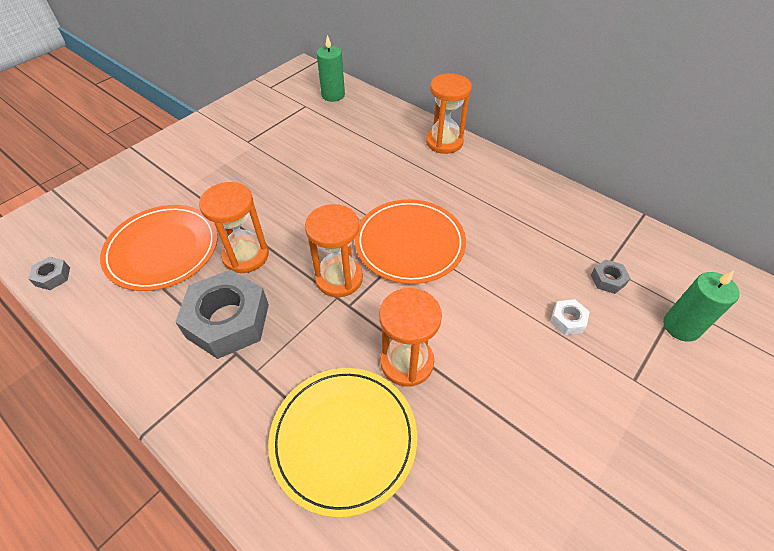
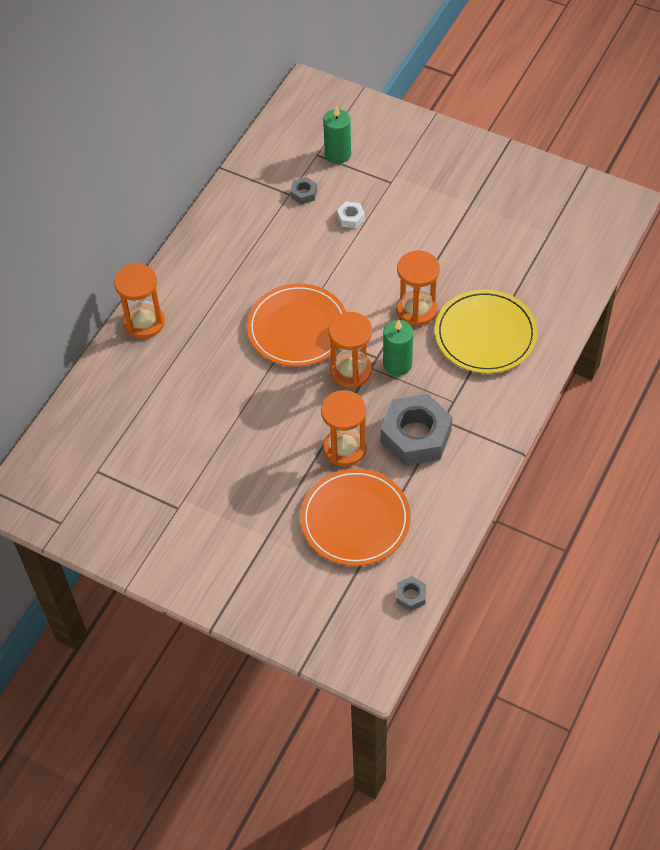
camera: 100 degrees left, 5 degrees up
(333, 95) = (69, 447): green candle -> green candle (397, 364)

